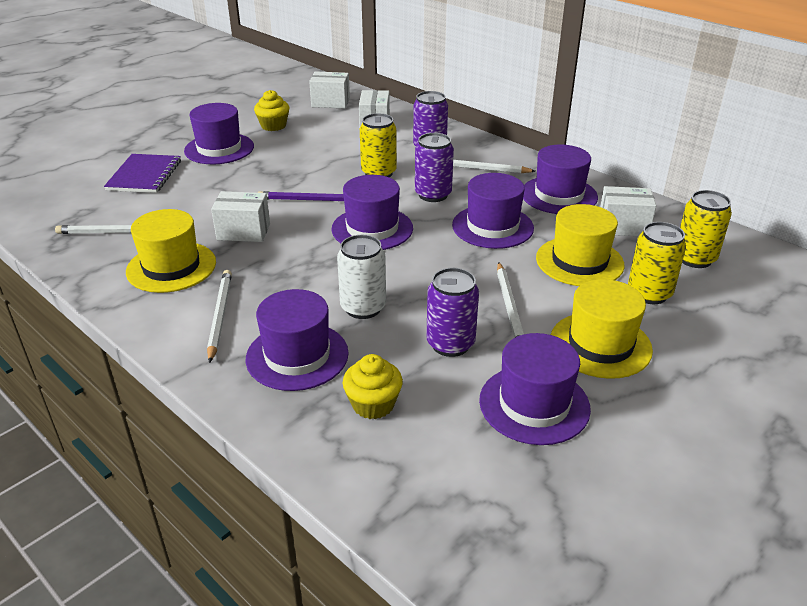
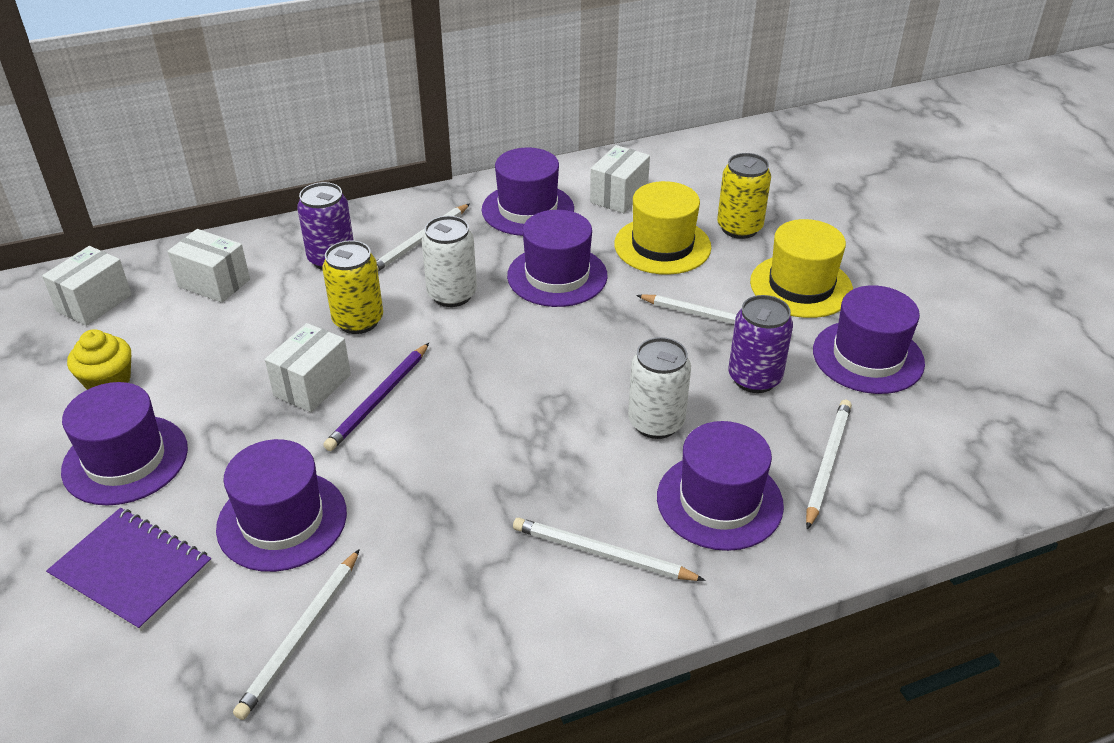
camera: 65 degrees left, 5 degrees up
(171, 267) = (451, 583): yellow hat -> none
(243, 232) = (411, 487): white box -> white box (312, 385)
(372, 229) = (493, 367): purple hat -> purple hat (282, 520)
(373, 404) = (827, 463): yellow cupcake -> white pencil
(433, 195) = (452, 295): purple can -> white can
(694, 258) = (700, 181): yellow can -> none

